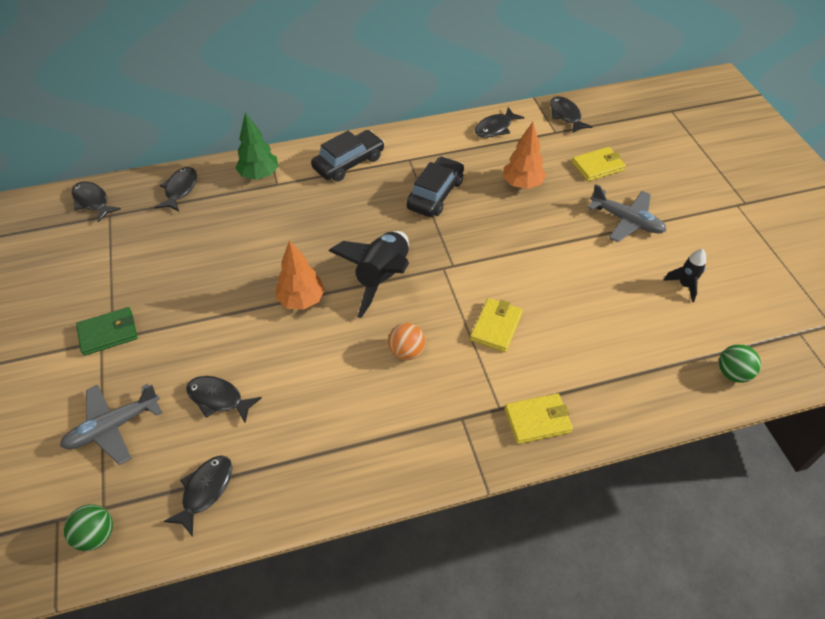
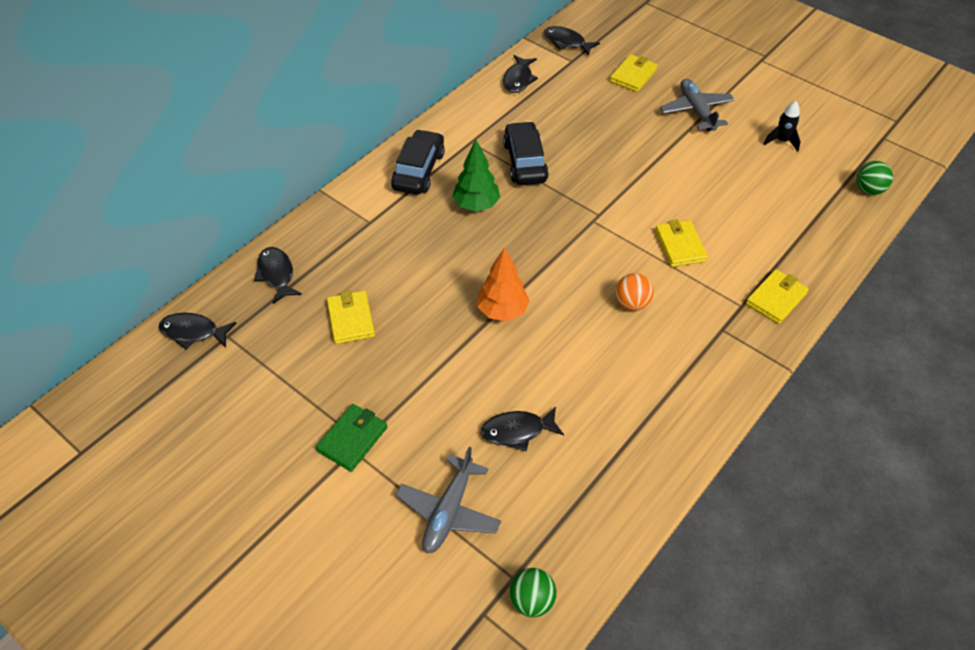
camera: 35 degrees left, 0 degrees up
(193, 247) = (351, 319): none -> yellow wallet
(205, 491) = (585, 507): black fish -> none
(259, 175) = (344, 222): green tree -> green tree (476, 205)
(382, 278) = (552, 255): black rocket -> none
(522, 184) = (588, 119): orange tree -> none
(626, 221) = (696, 111): grey plane -> grey plane turned 105 degrees counterclockwise

